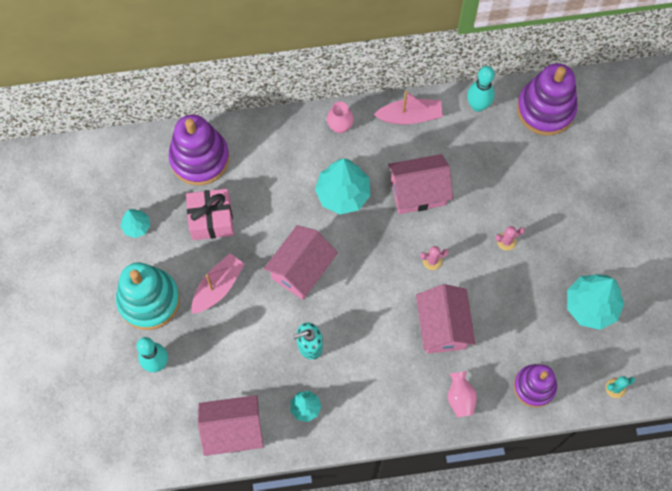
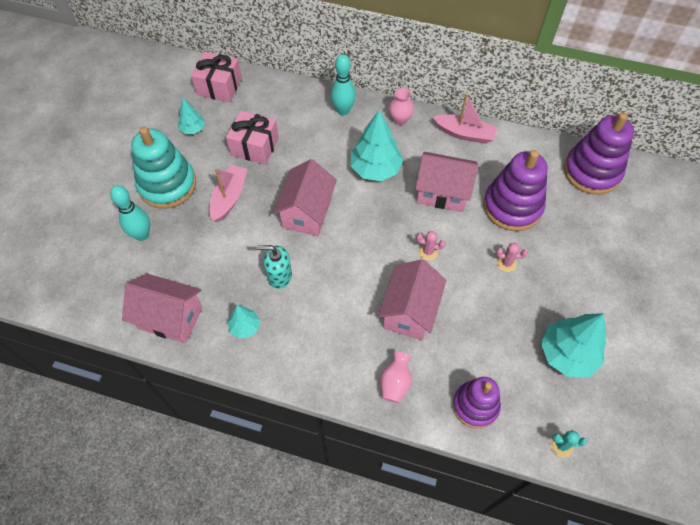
camera: 25 degrees right, 10 degrees down
(134, 164) = (219, 86): none -> pink gift
(199, 158) = (272, 101): purple stacking toy -> purple stacking toy (512, 207)
(218, 287) = (229, 197): pink boat -> pink boat turned 45 degrees counterclockwise
(301, 270) = (307, 213): pink house -> pink house turned 45 degrees counterclockwise
(477, 105) = (529, 147): turquoise bowling pin -> turquoise bowling pin (343, 111)

